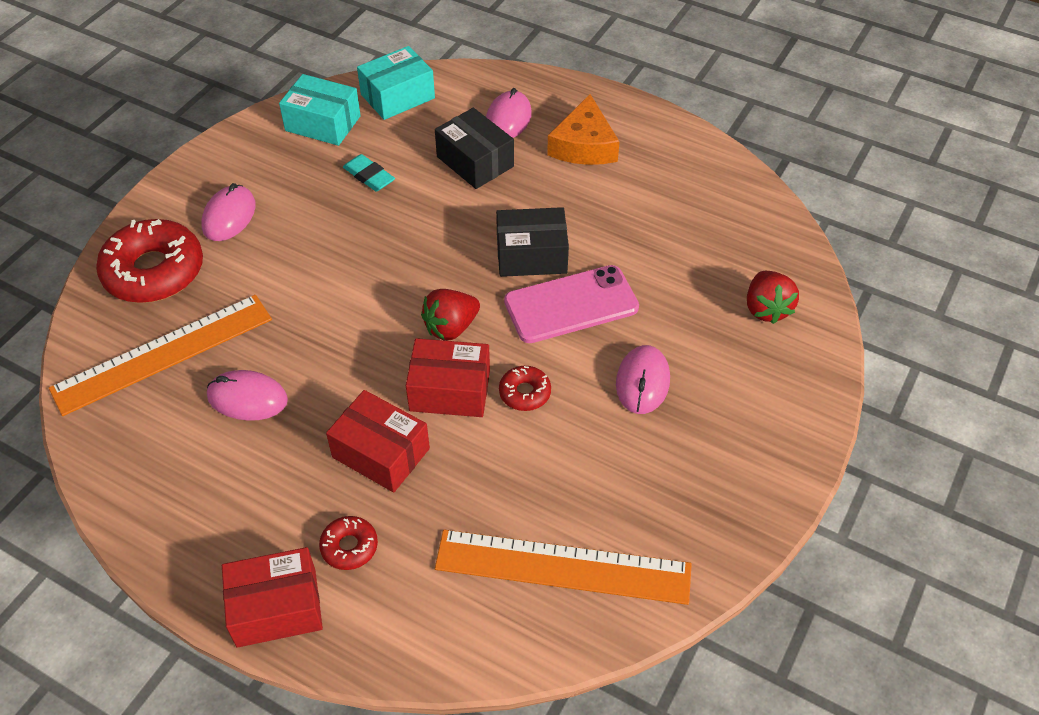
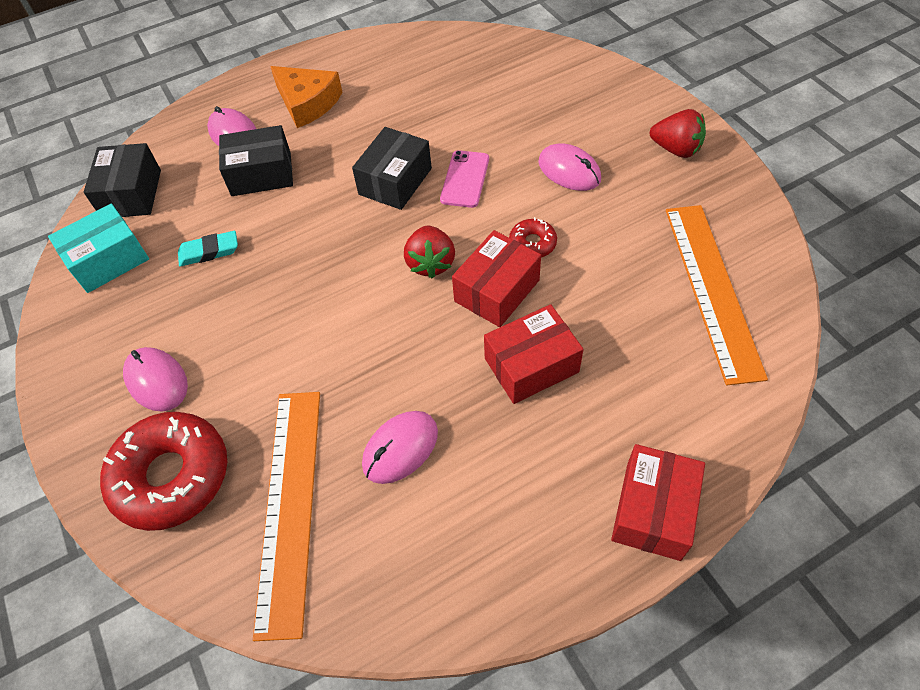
camera: 55 degrees left, 5 degrees up
(349, 547) = (617, 427): red donut -> none
(397, 96) = (132, 194): turquoise box -> black box
(563, 567) = (712, 289): orange ruler -> orange ruler turned 45 degrees counterclockwise
(571, 305) = (465, 179): pink phone -> pink phone, size x0.64
(766, 309) = (549, 79): red strawberry -> red strawberry (676, 149)

